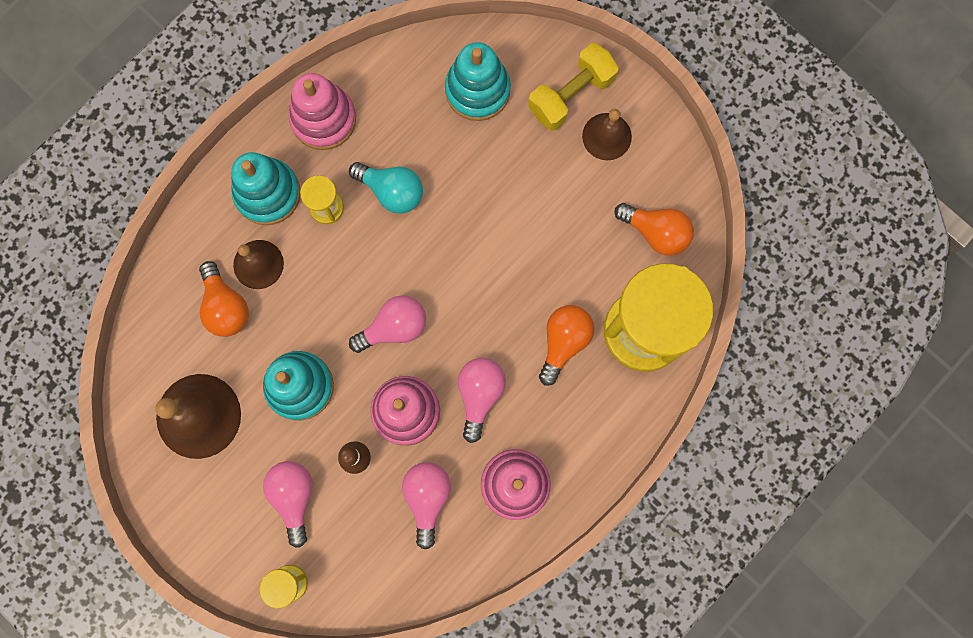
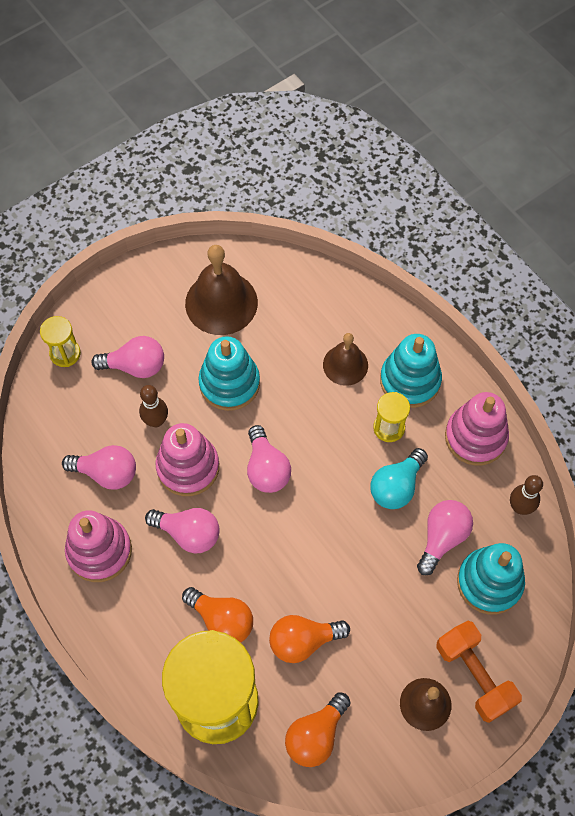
camera: 100 degrees right, 15 degrees down
(225, 306) = (312, 334): orange light bulb -> orange light bulb (303, 641)
(394, 68) = (520, 507): none -> brown bowling pin
(439, 139) = (442, 538): none -> pink light bulb
(571, 95) = (474, 675): yellow dumbbell -> orange dumbbell

